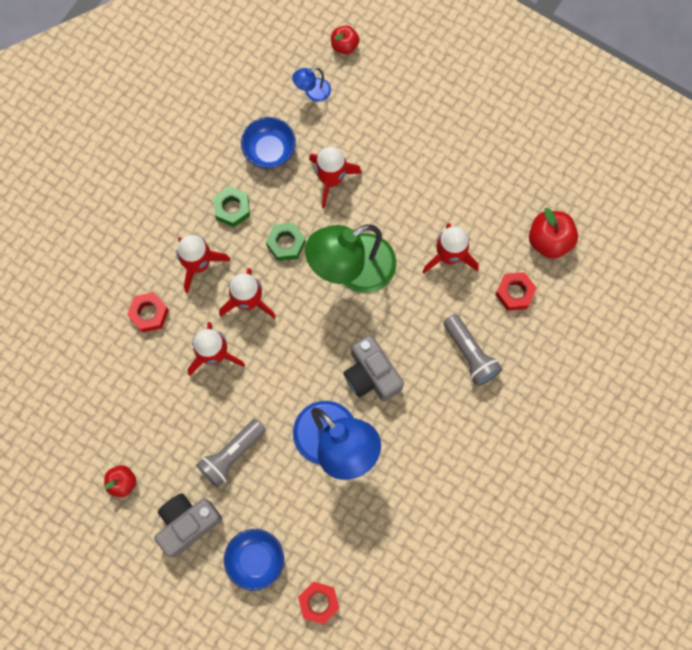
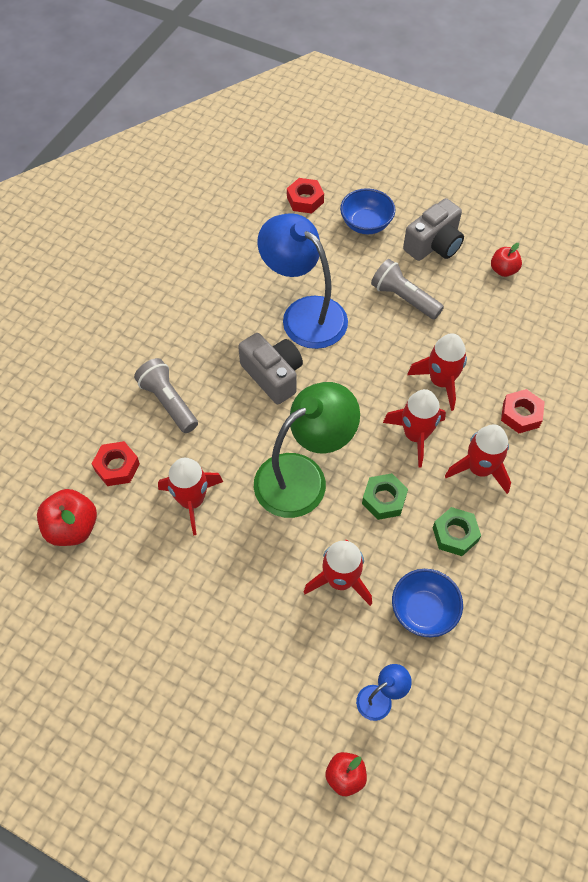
camera: 175 degrees right, 15 degrees down
(232, 455) = (404, 298): grey flashlight -> grey flashlight turned 90 degrees counterclockwise

